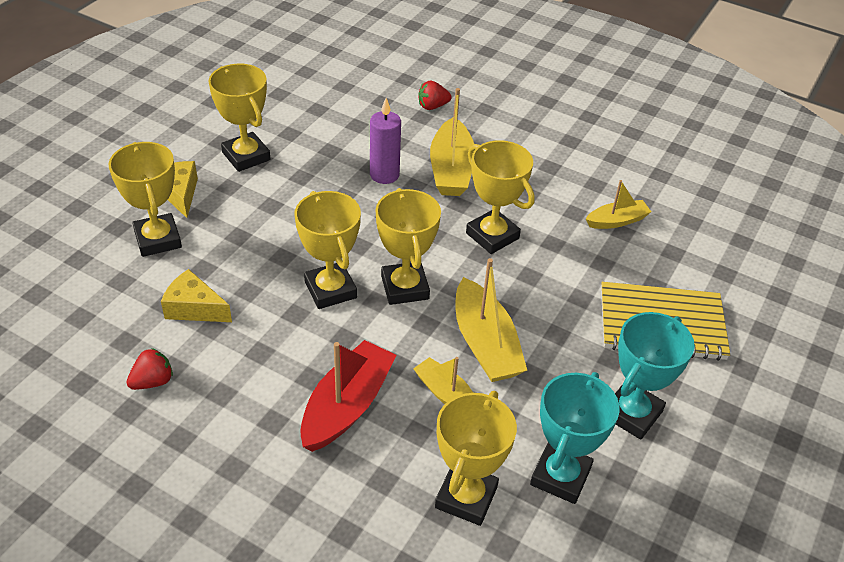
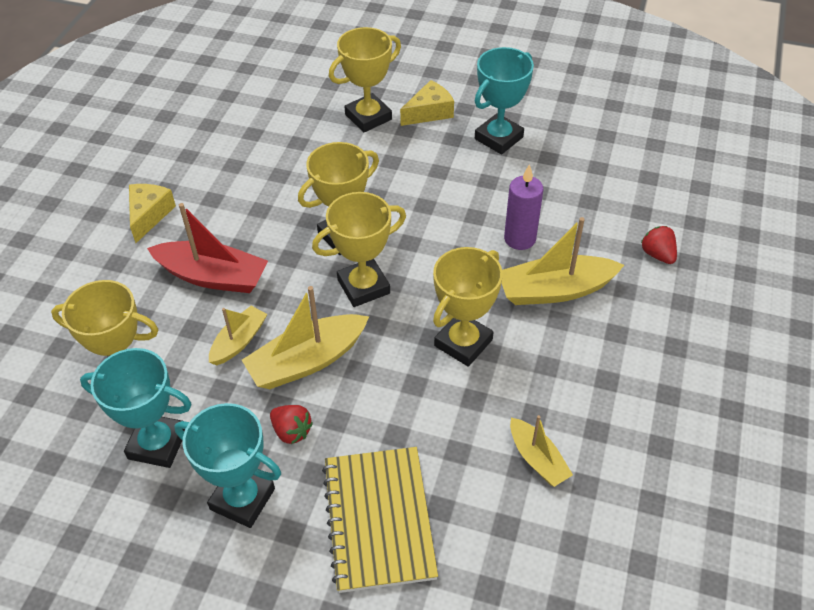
camera: 80 degrees right, 5 degrees up
(153, 381) = (216, 159): red strawberry -> red strawberry (291, 431)
(194, 308) = (297, 159): yellow cheese -> yellow cheese (149, 215)
(246, 156) = (498, 138): yellow trophy -> turquoise trophy

